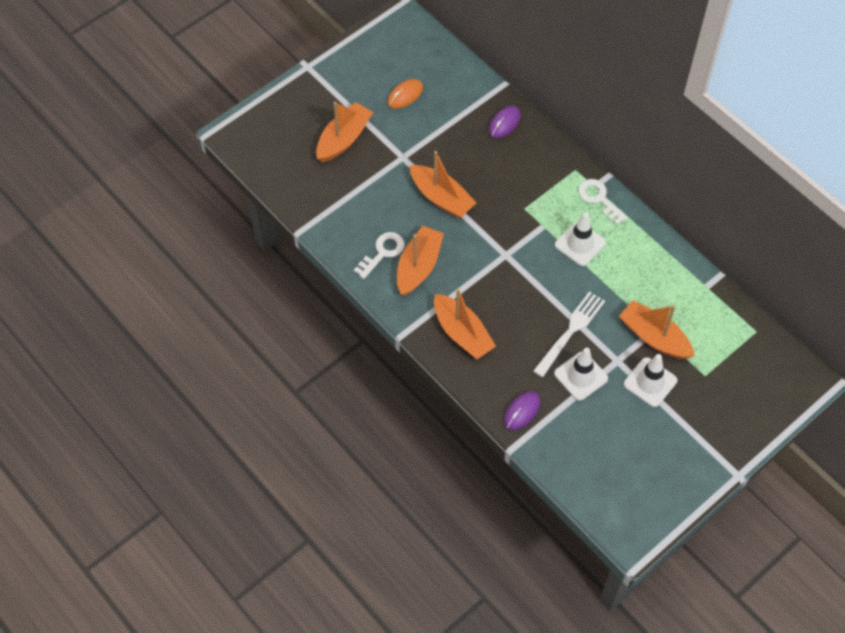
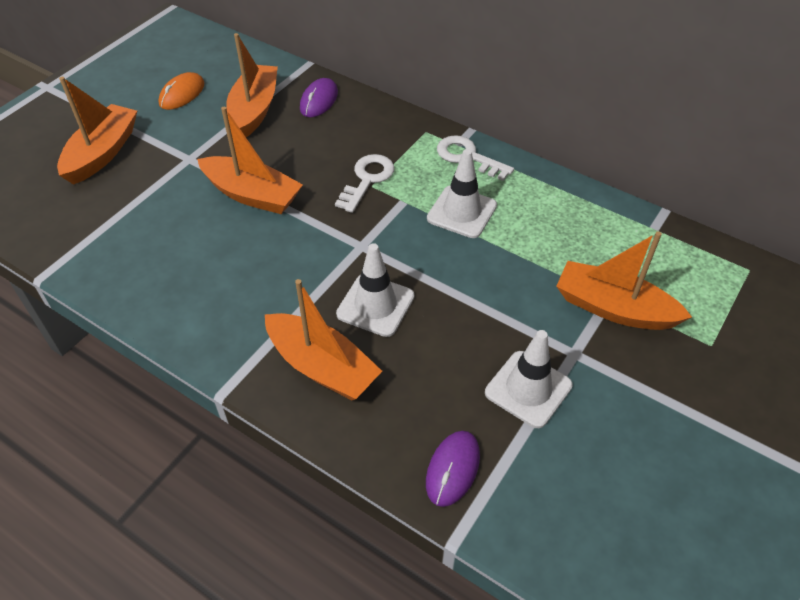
camera: 15 degrees left, 10 degrees down
(382, 252) = (175, 279): white key -> white key (367, 179)
(418, 266) = (234, 287): orange boat -> orange boat (254, 110)
(570, 331) = (488, 327): white fork -> none
(650, 382) = (636, 373): white traffic cone -> white traffic cone (375, 305)

